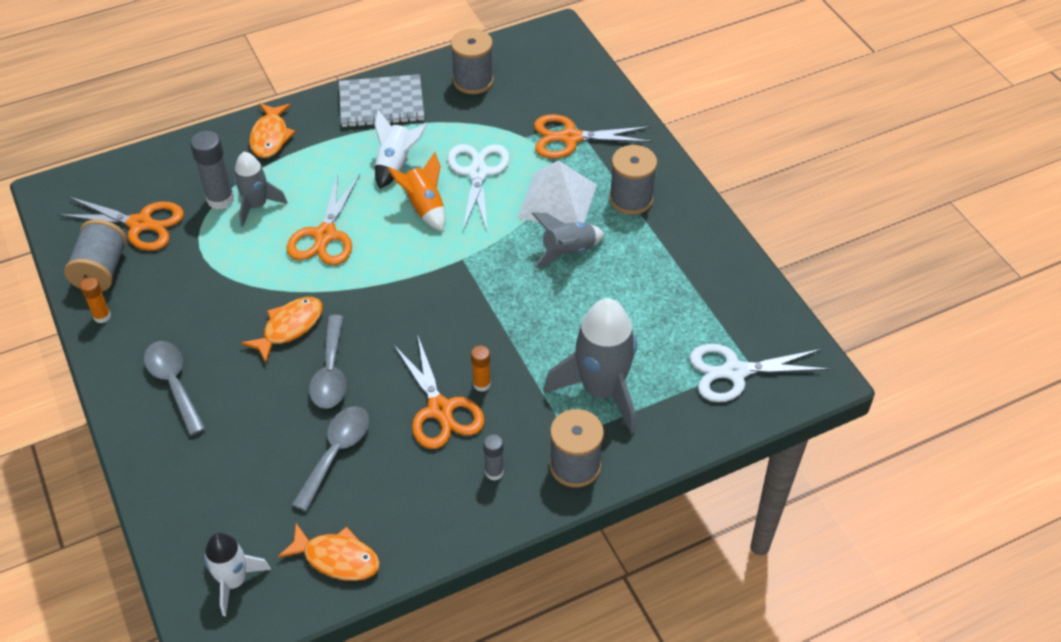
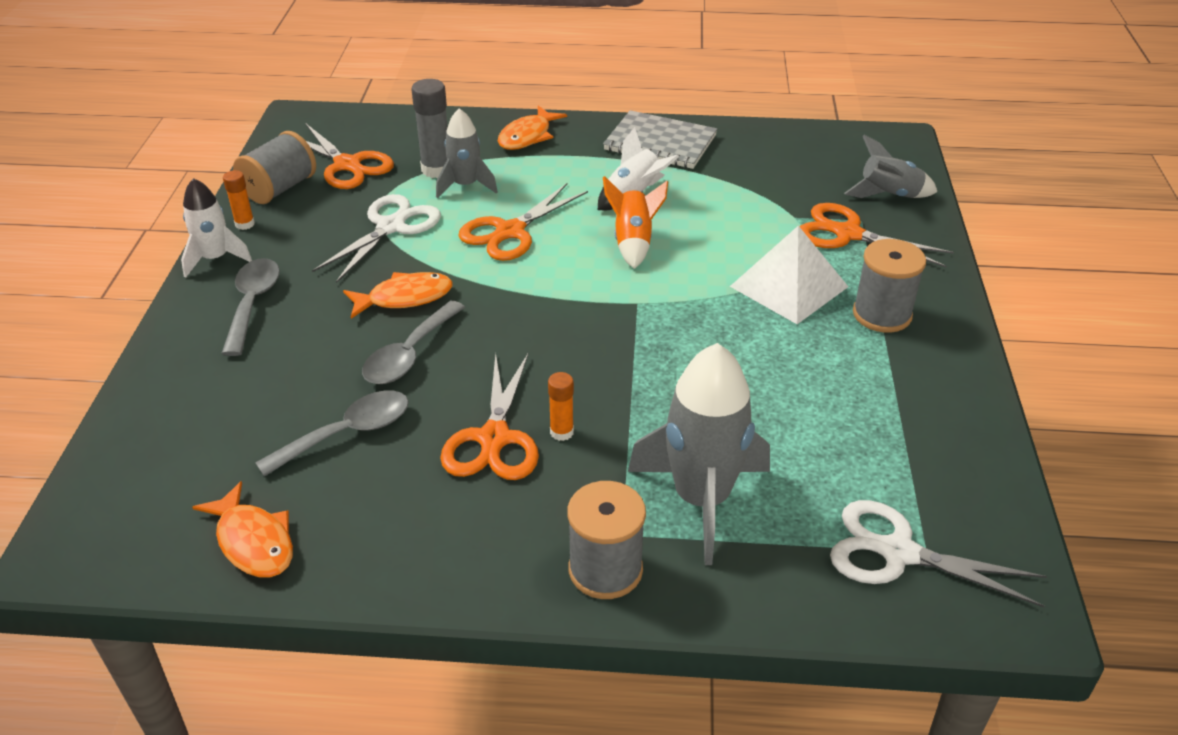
camera: 30 degrees right, 10 degrees down
(234, 581) = (132, 513): white rocket -> white rocket (215, 259)
(473, 81) = (773, 152): grey spool -> none
(478, 173) = (716, 231): white scissors -> white scissors (391, 227)
(494, 472) = (502, 532): grey glue stick -> none
(568, 251) = (765, 339): grey rocket -> grey rocket (889, 195)

